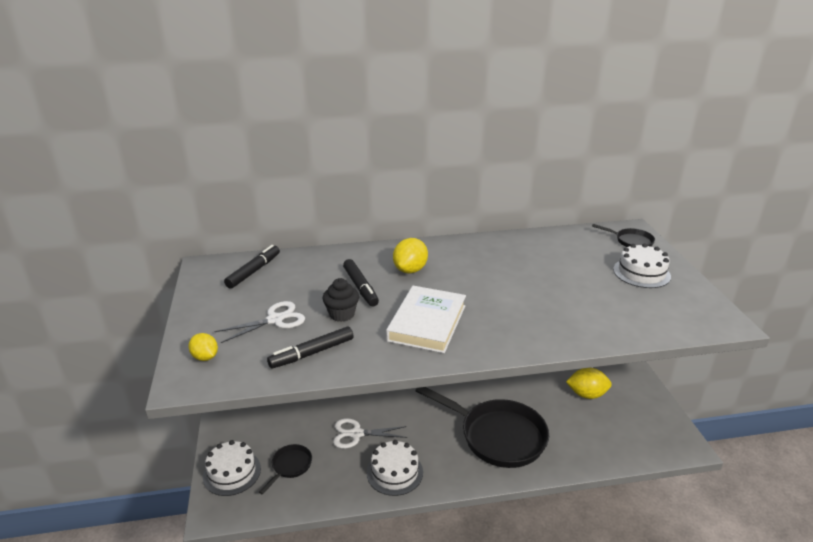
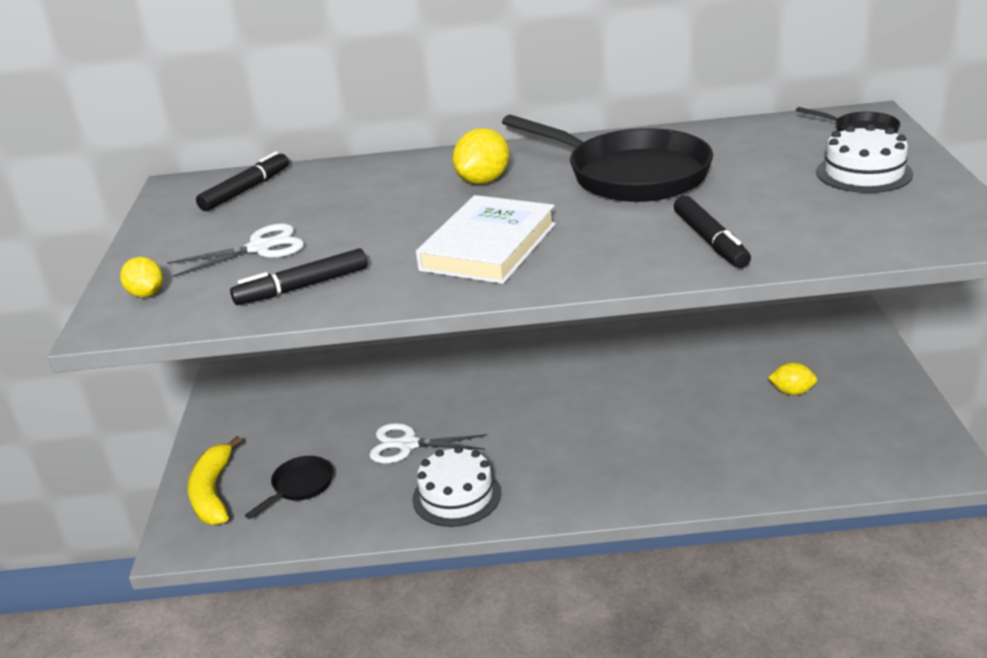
camera: 10 degrees right, 0 degrees up
(232, 472) = (213, 493): white cake -> yellow banana
(342, 314) = (361, 239): black cupcake -> none
(360, 287) = (400, 205): black marker -> black marker (710, 241)
(497, 436) = (630, 449): black pan -> black pan (630, 175)
(587, 394) = (792, 392): yellow lemon -> yellow lemon, size x0.64

